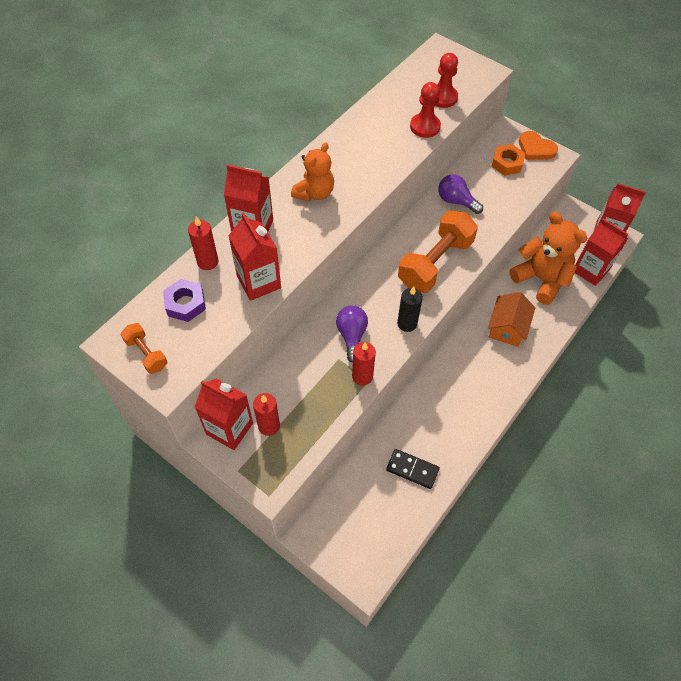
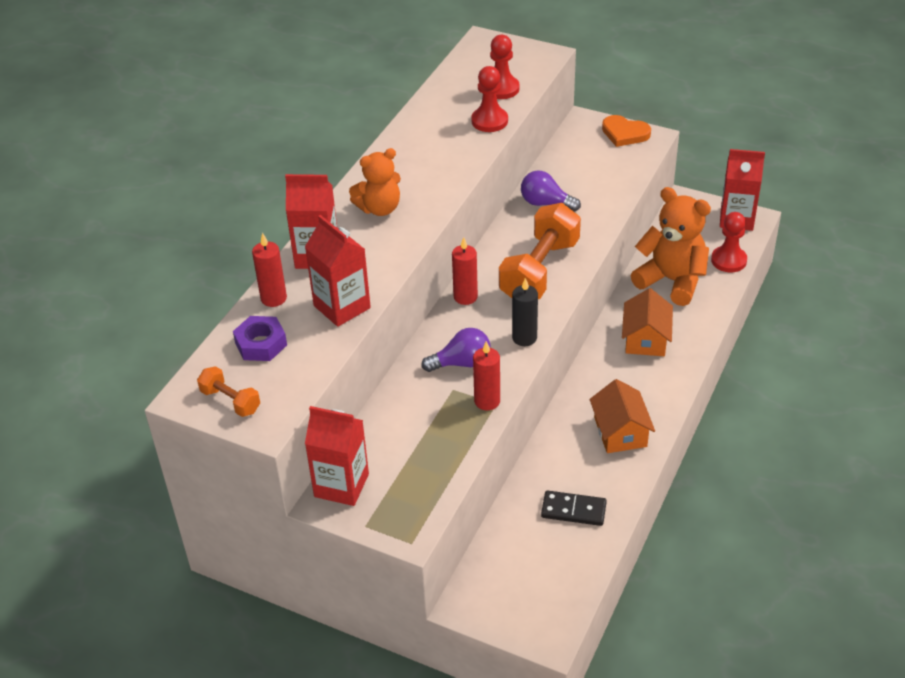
camera: 10 degrees left, 15 degrees down
(269, 426) = (389, 473): red candle -> red candle (465, 297)
(314, 193) = (379, 208): orange teddy bear -> orange teddy bear turned 45 degrees clockwise
(351, 336) = (461, 363): purple light bulb -> purple light bulb turned 90 degrees clockwise
(466, 407) = (620, 432): none -> orange house
(507, 163) = (595, 154): orange nut -> none
(590, 270) = (728, 260): red carton -> red pawn

